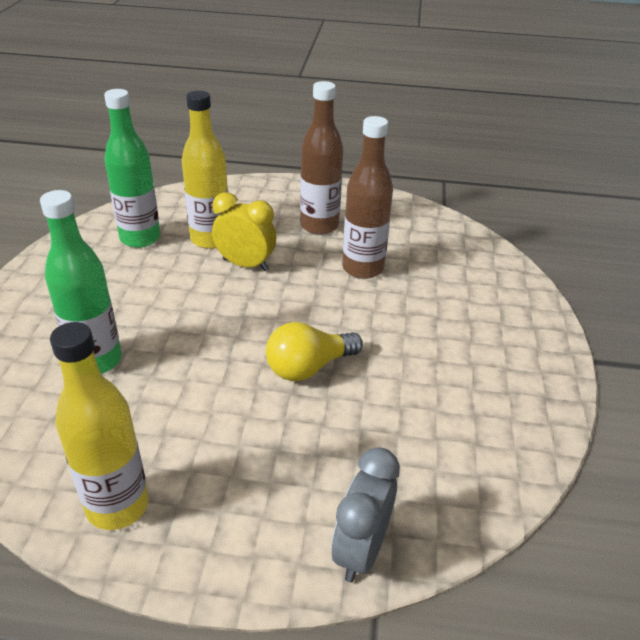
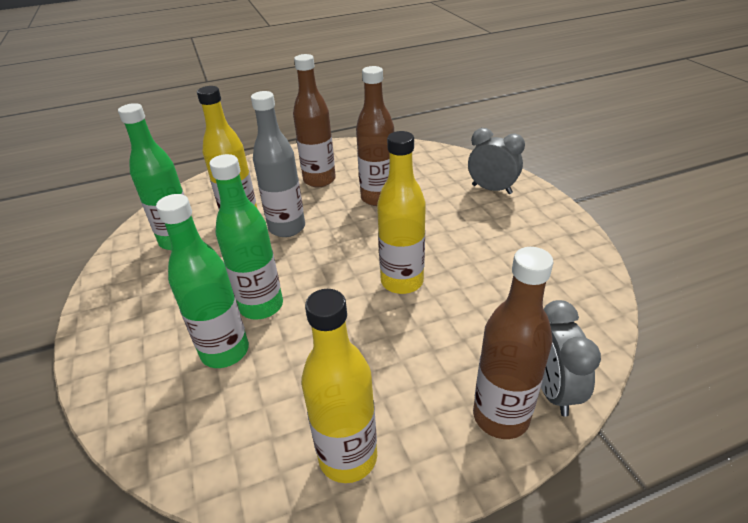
camera: 25 degrees left, 0 degrees up
(159, 332) = (261, 306): none -> green bottle
(245, 265) = (287, 228): yellow clock -> grey bottle
(284, 546) = (501, 416): none -> brown bottle
(308, 367) = (402, 282): yellow light bulb -> yellow bottle
(500, 307) = (491, 189): none -> grey clock

